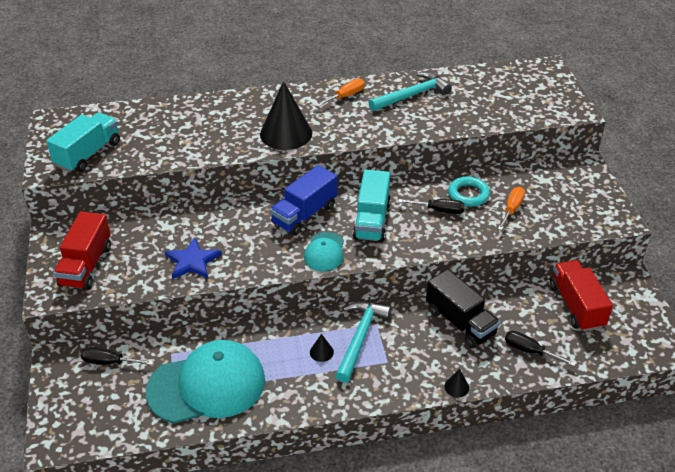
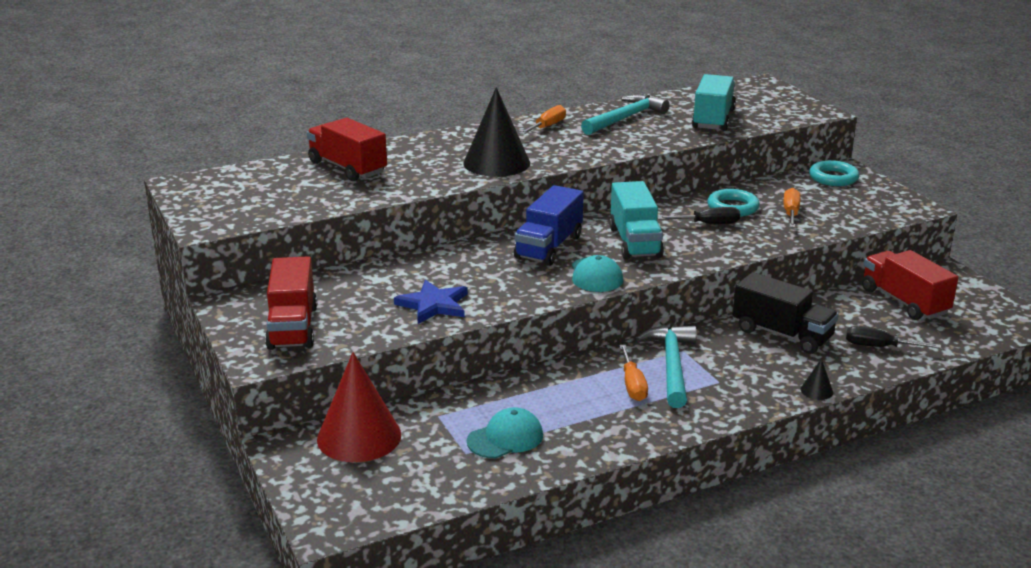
camera: 15 degrees left, 15 degrees down
(88, 154) = (252, 207): turquoise truck -> turquoise truck (713, 119)
(109, 362) = (359, 437): black screwdriver -> red cone
(174, 121) = (347, 168): none -> red truck
(207, 385) = (505, 438): turquoise cap -> turquoise cap, size x0.49
(321, 352) = (632, 385): black cone -> orange screwdriver
(569, 173) = (833, 178): none -> turquoise ring

